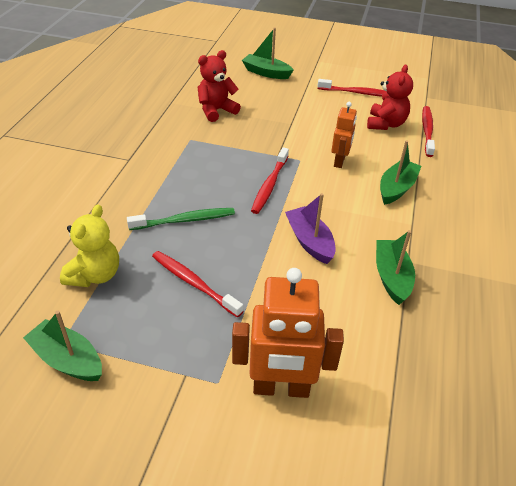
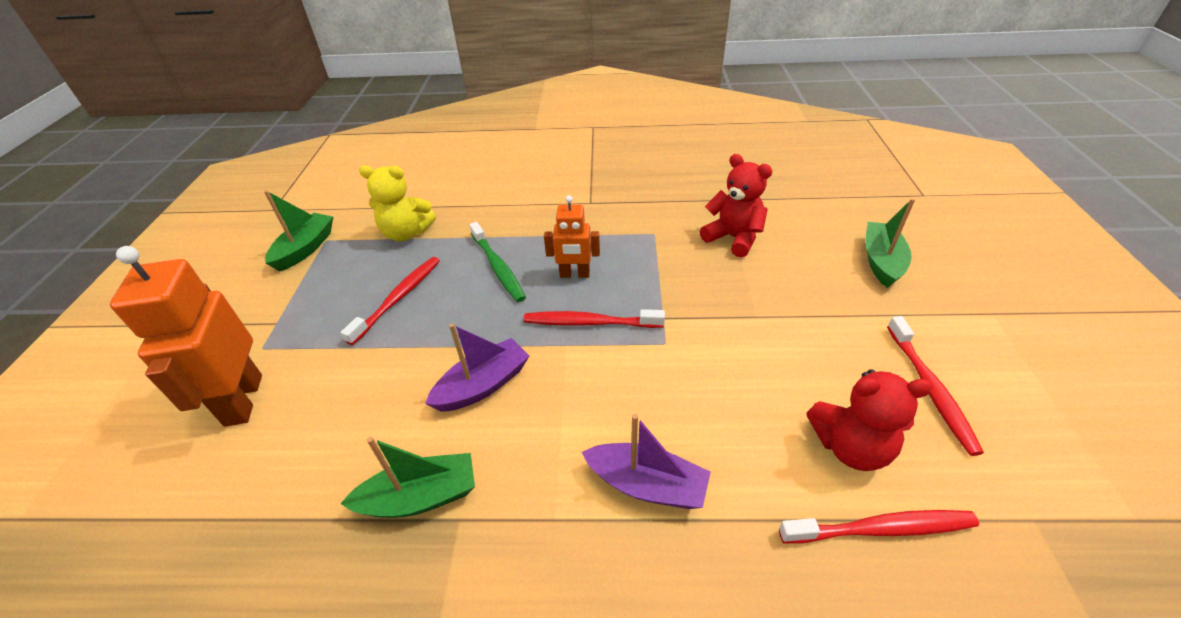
camera: 80 degrees right, 0 degrees up
(339, 161) = (686, 391): orange robot -> orange robot (574, 274)
(396, 188) = (647, 485): green boat -> purple boat

